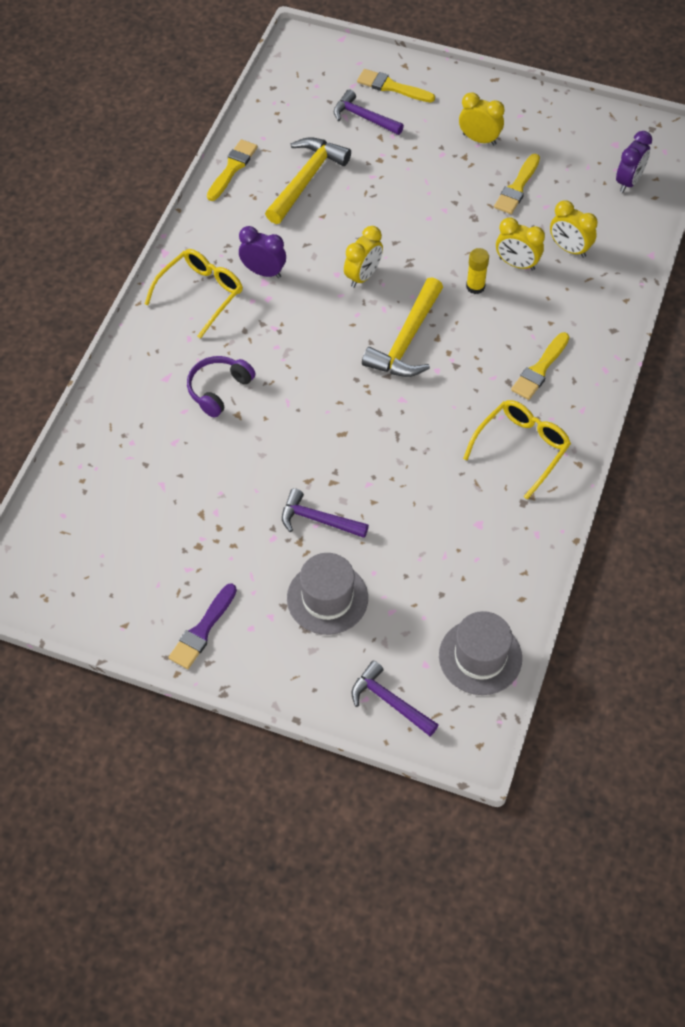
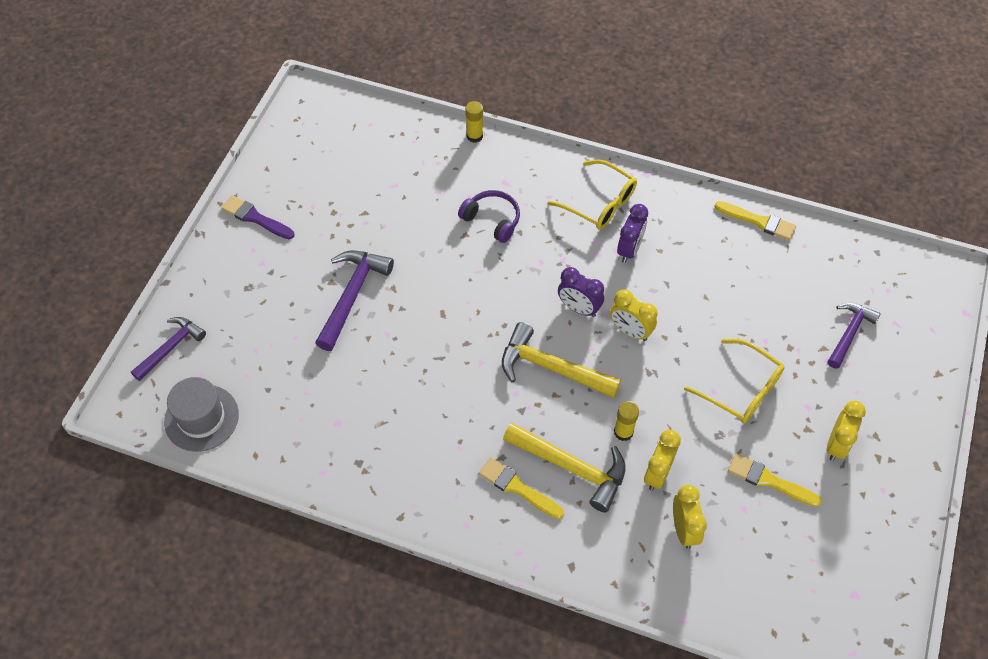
camera: 90 degrees right, 0 degrees up
(94, 407) = (474, 136): none -> yellow glue stick
(306, 180) = (752, 282): yellow hammer -> yellow hammer (571, 467)
(318, 520) = (352, 296): purple hammer -> purple hammer, size x1.50
(327, 598) = (274, 303): grey hat -> none
(392, 87) = (901, 360): yellow brush -> none
(522, 448) = (421, 465): yellow glasses -> yellow glasses (741, 389)
(569, 249) = (684, 529): yellow clock -> yellow clock turned 135 degrees clockwise
(628, 181) = (795, 604): purple clock -> purple clock (579, 308)

